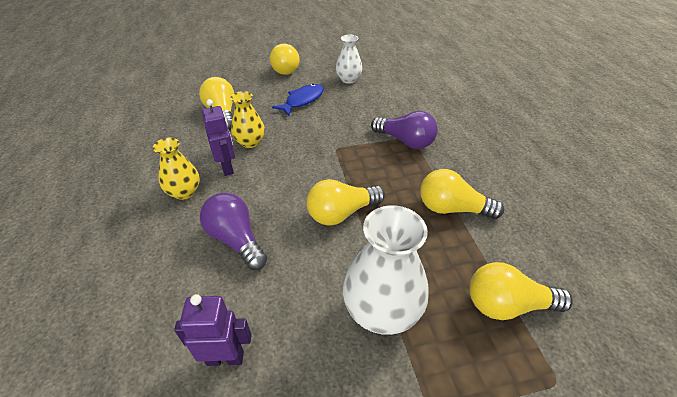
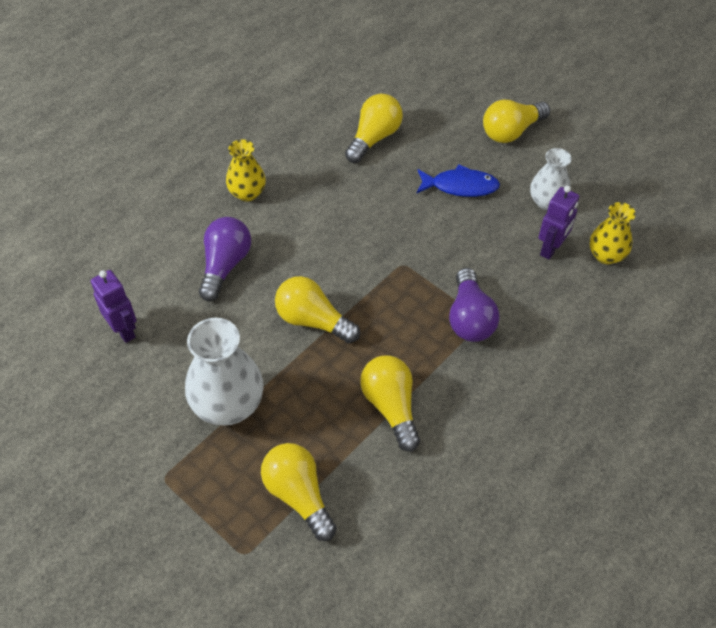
camera: 55 degrees right, 10 degrees up
(227, 168) = (301, 199): purple robot -> purple robot (551, 249)
(250, 142) = (350, 191): yellow vase -> yellow vase (606, 255)

